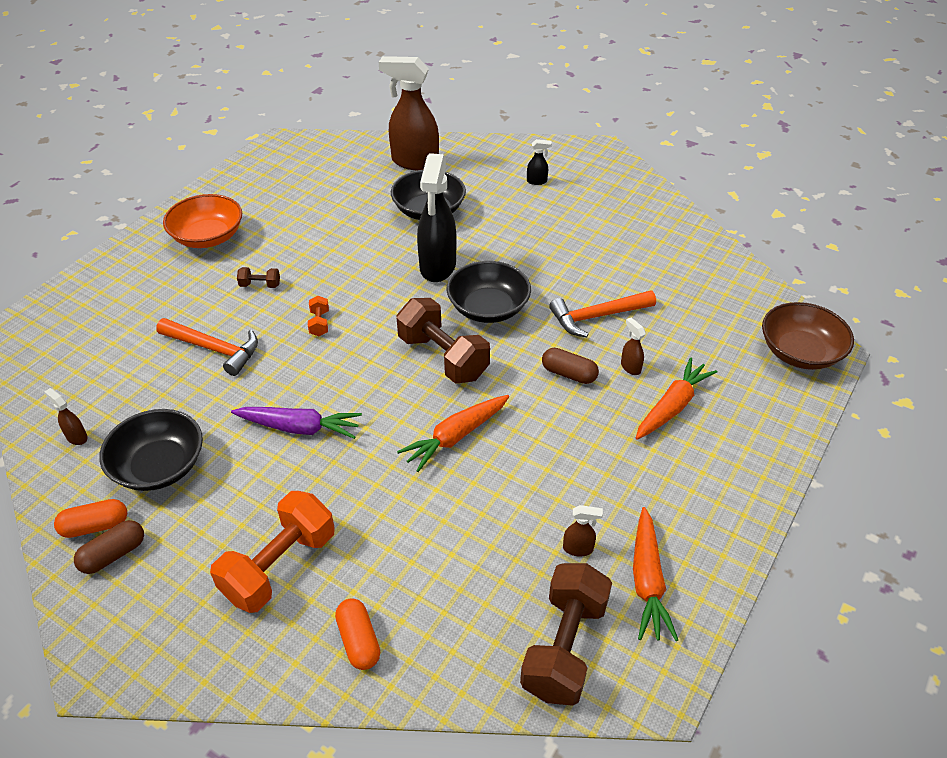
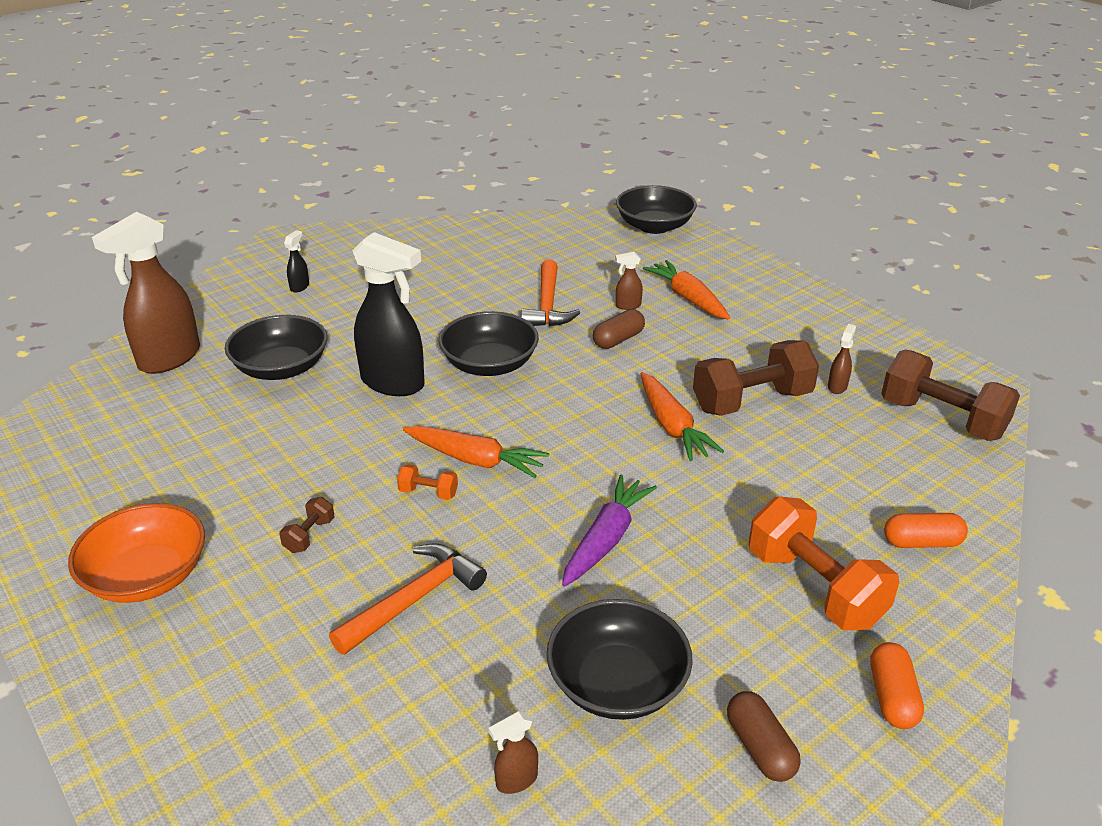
camera: 70 degrees left, 10 degrees down
(95, 526) = (704, 766): orange capsule -> orange capsule (892, 697)
(443, 357) = (549, 410): brown dumbbell -> brown dumbbell (752, 401)
(647, 581) = (880, 361): orange carrot -> orange carrot (475, 460)
(800, 352) = (654, 226): brown bowl -> black bowl

